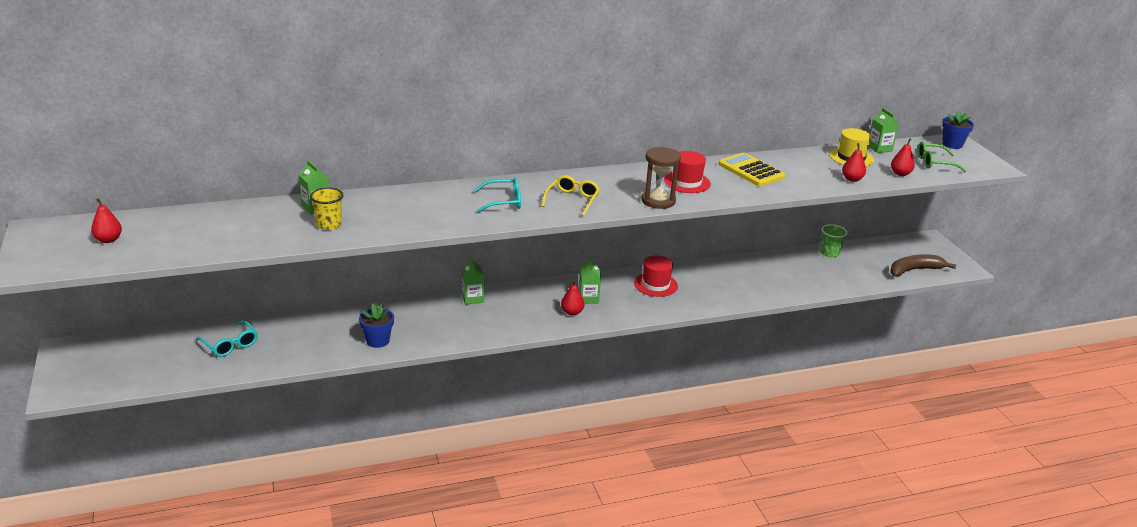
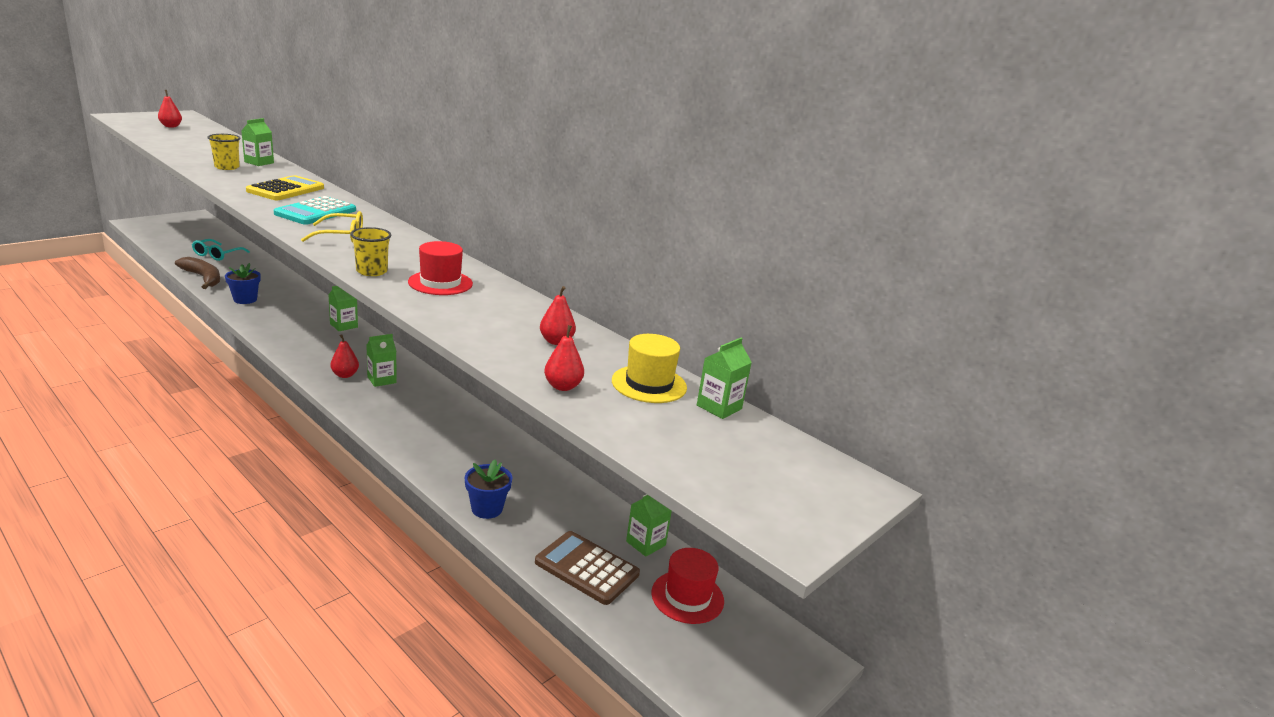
camera: 60 degrees right, 5 degrees down
(503, 201) = (316, 212): turquoise glasses -> turquoise calculator
(655, 284) = (440, 415): red hat -> red hat (687, 597)
(658, 201) = (372, 271): brown hourglass -> yellow cup
(751, 171) = (516, 316): yellow calculator -> yellow calculator (286, 190)
(829, 253) = (645, 543): green cup -> green carton
(846, 276) = (586, 568): none -> brown calculator
(900, 174) = (633, 428): red pear -> red pear (556, 341)
(914, 270) = (674, 648): brown banana -> brown banana (203, 278)
(934, 163) = (723, 462): green glasses -> none
(952, 144) = (839, 481): blue flower pot -> blue flower pot (487, 509)

